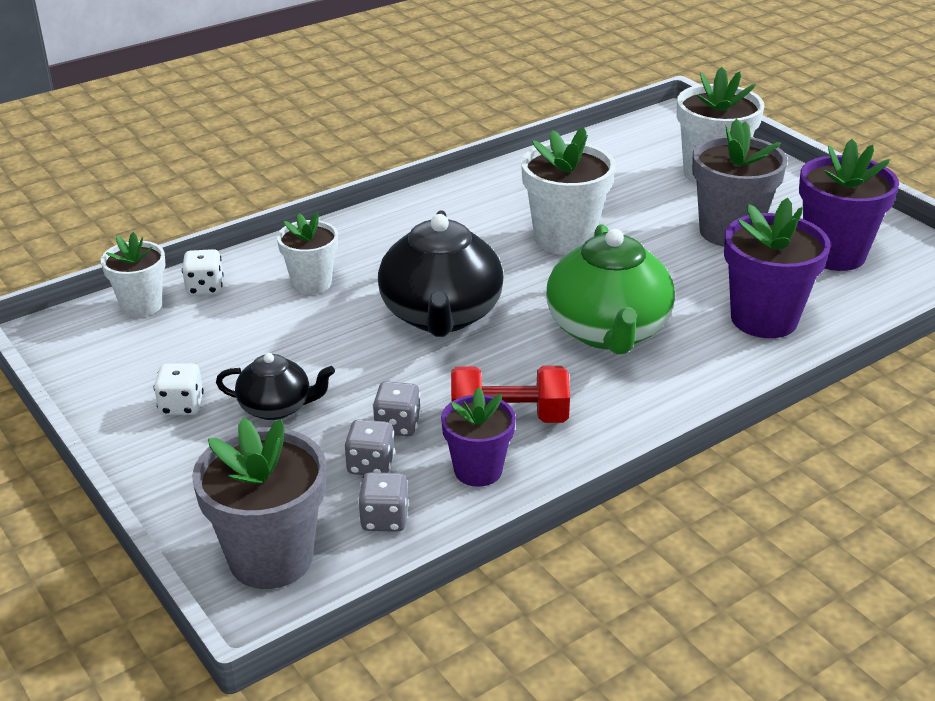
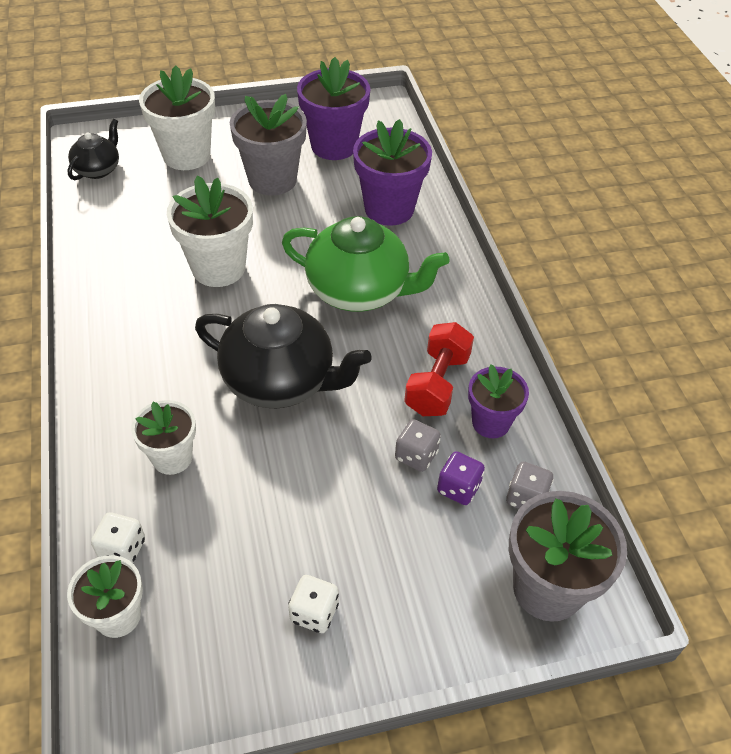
camera: 70 degrees left, 15 degrees up
(276, 407) = (353, 535): black teapot -> black teapot (98, 169)
(370, 465) = (458, 488): grey dice -> purple dice

